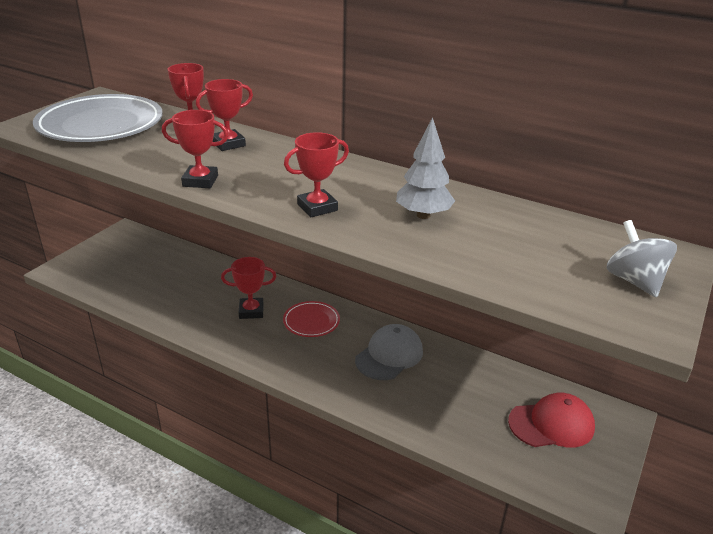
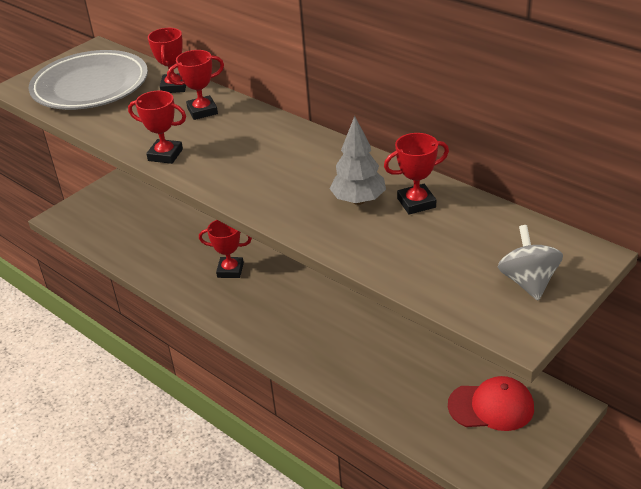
camera: 15 degrees right, 5 degrees up
(311, 321) = (285, 285): red plate -> none
(317, 207) = (262, 188): red trophy -> red trophy (416, 203)
(389, 355) = (352, 325): grey cap -> none

